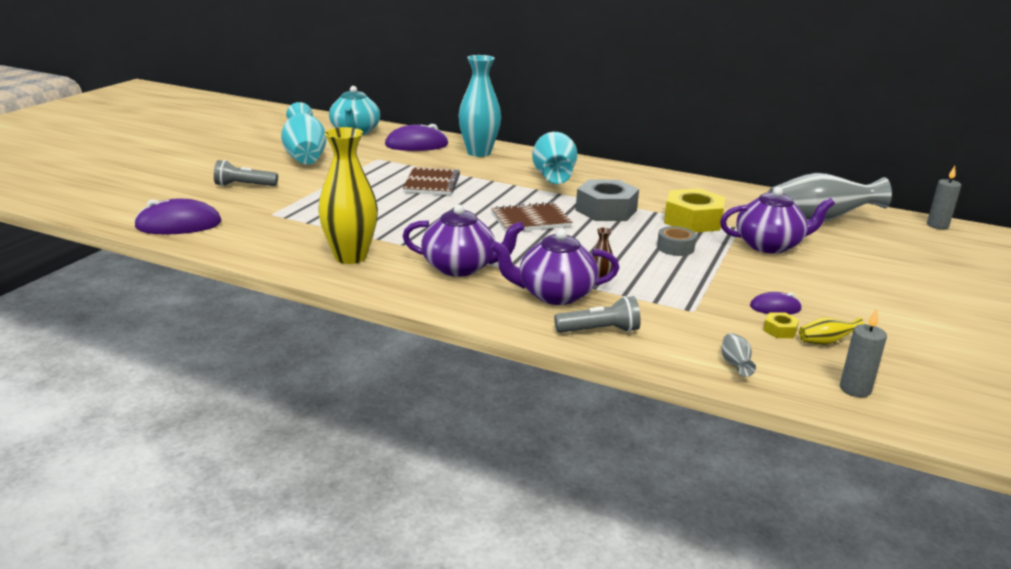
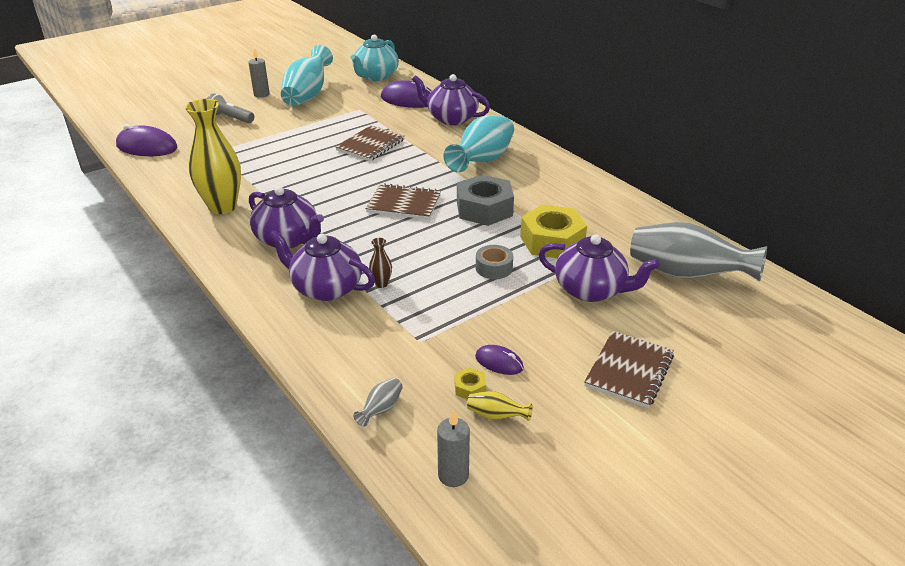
camera: 30 degrees right, 10 degrees up
(479, 153) = (451, 118): turquoise vase -> purple teapot
(599, 331) = (315, 336): grey flashlight -> none
(870, 288) = (629, 371): none -> brown notebook
(937, 225) = (825, 316): grey candle -> grey candle (261, 94)

